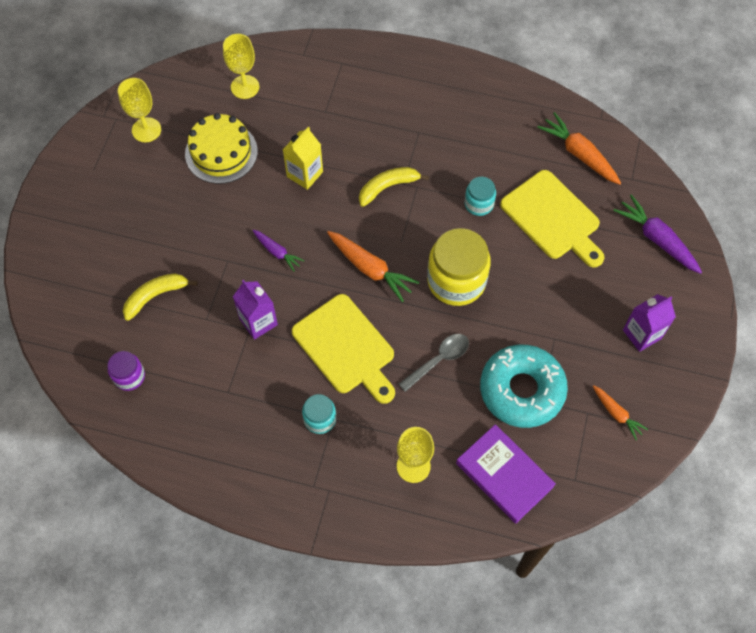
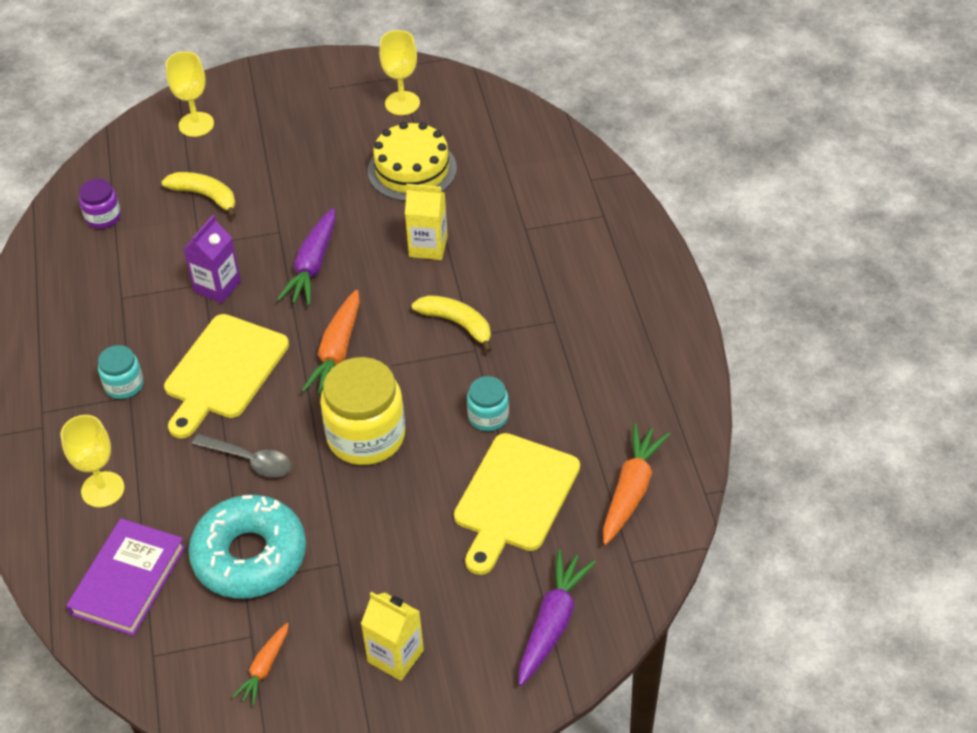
camera: 65 degrees right, 15 degrees down
(245, 87) = (511, 152): yellow goblet -> yellow goblet (196, 124)
(277, 252) = (312, 265): purple carrot -> purple carrot, size x1.68
(642, 334) = (395, 656): purple carton -> yellow carton

